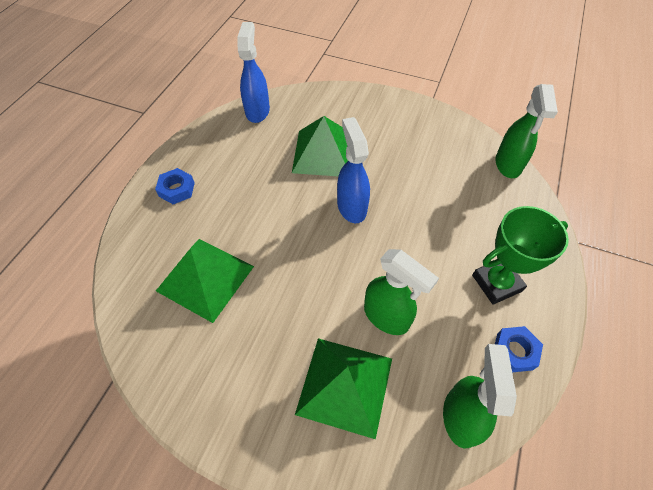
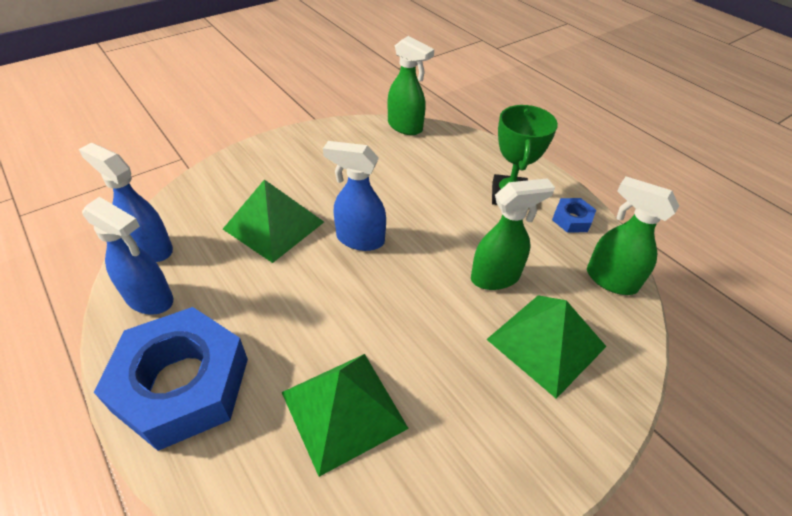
camera: 60 degrees left, 10 degrees down
(177, 189) = (182, 384): blue nut -> blue nut, size x2.37
(222, 137) = (150, 299): none -> blue spray bottle

